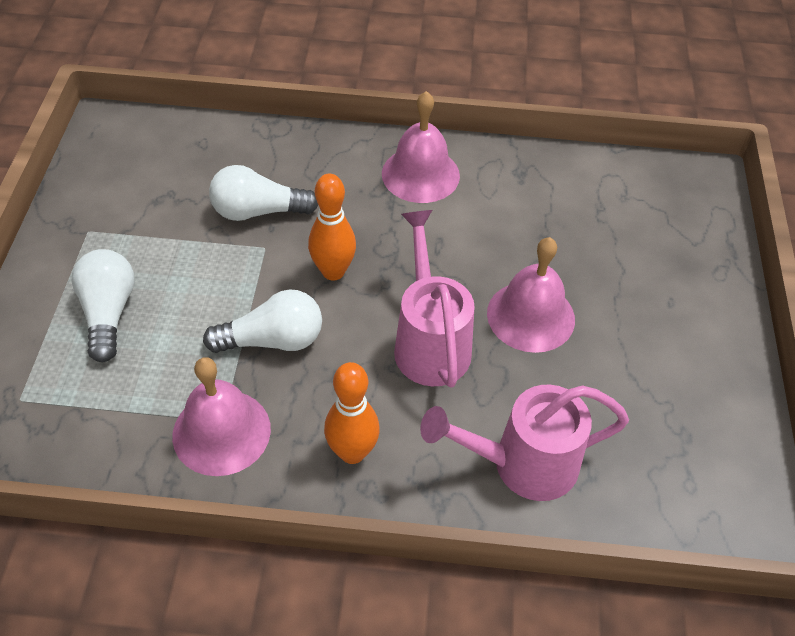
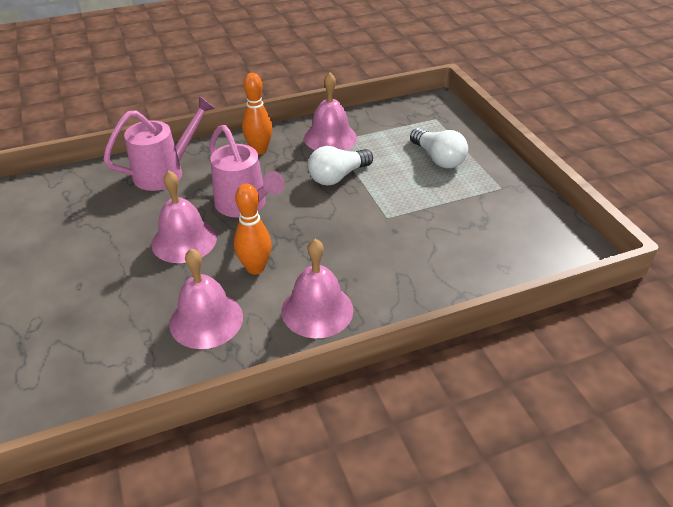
camera: 155 degrees right, 10 degrees down
(258, 211) = (413, 236): white light bulb -> none
(333, 271) = (331, 220): orange bowling pin -> orange bowling pin (255, 268)
(536, 206) = (206, 320): none -> pink bell

